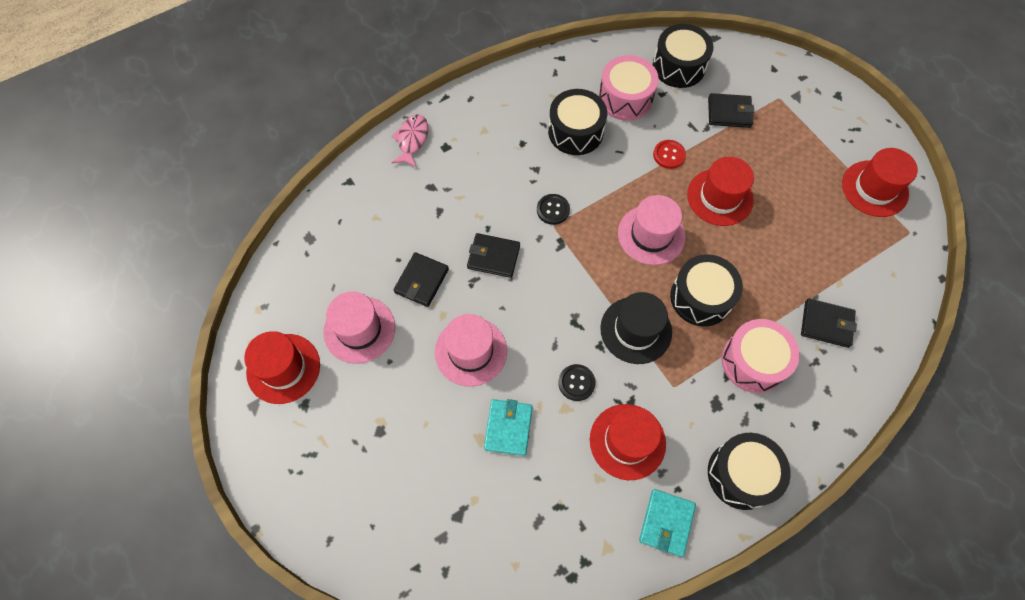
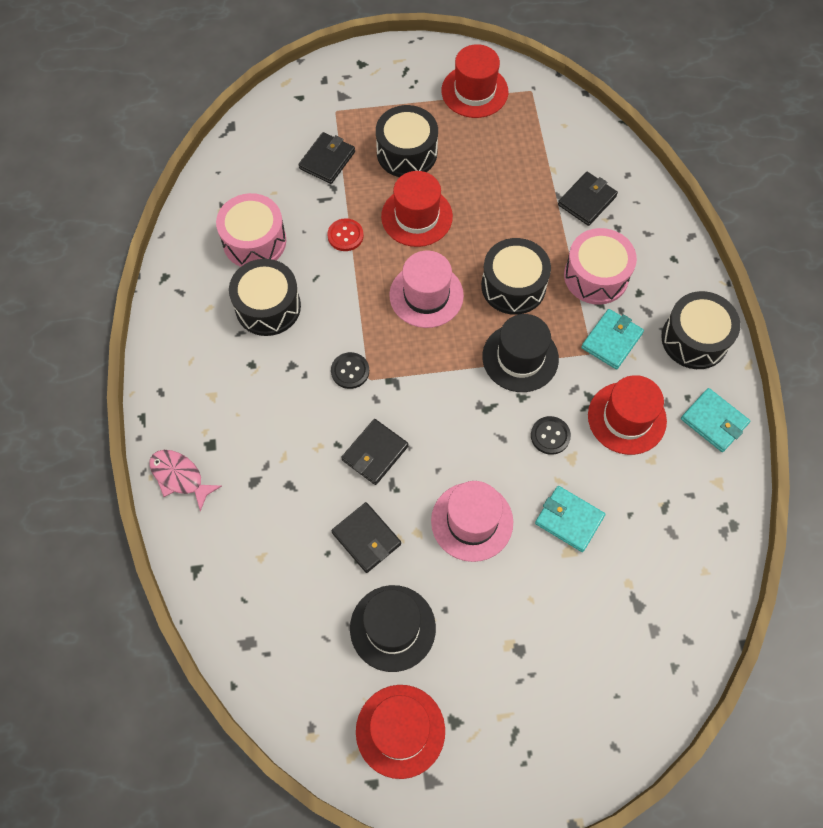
camera: 65 degrees left, 0 degrees up
(359, 329) = (392, 628): pink hat -> black hat
(678, 66) = (246, 175): black drum -> black drum (407, 153)
(696, 400) = (611, 340): none -> turquoise wallet

